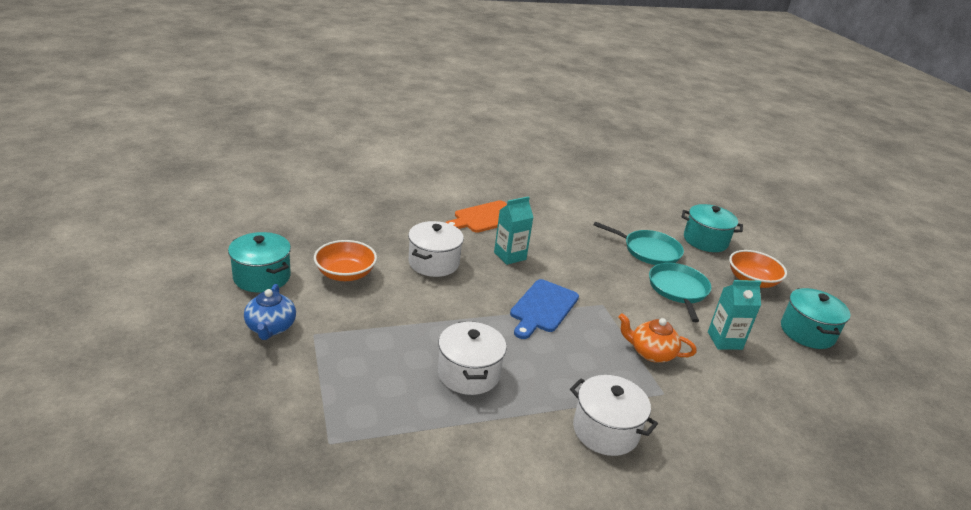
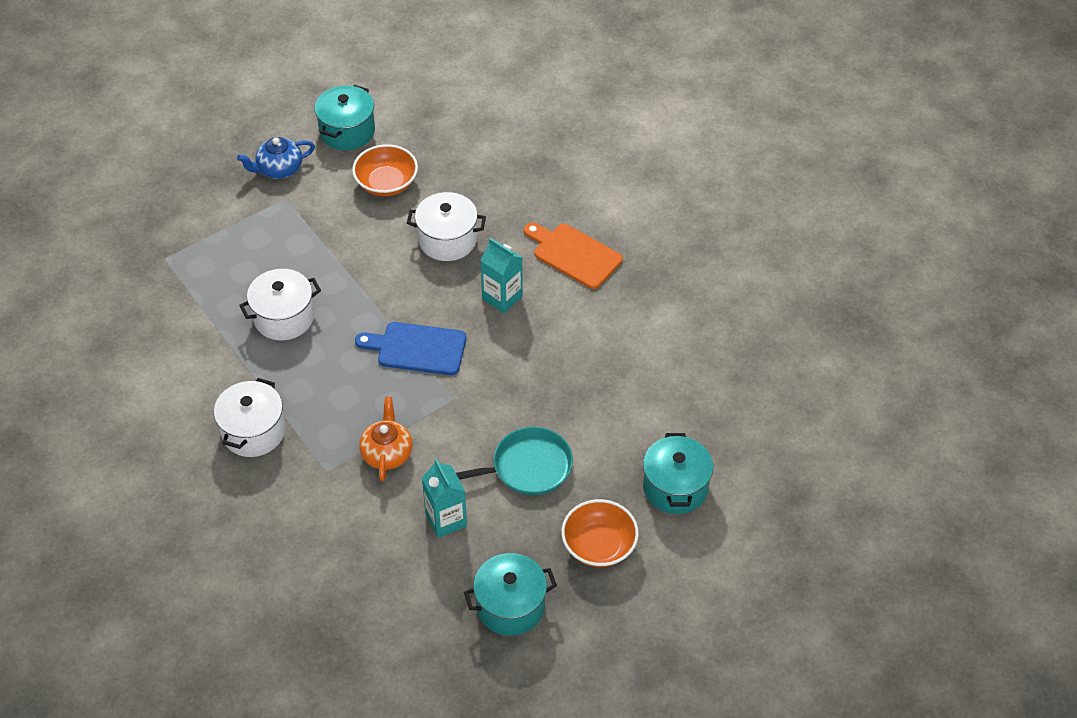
camera: 75 degrees right, 20 degrees up
(648, 251) = (604, 427): turquoise pan -> none

